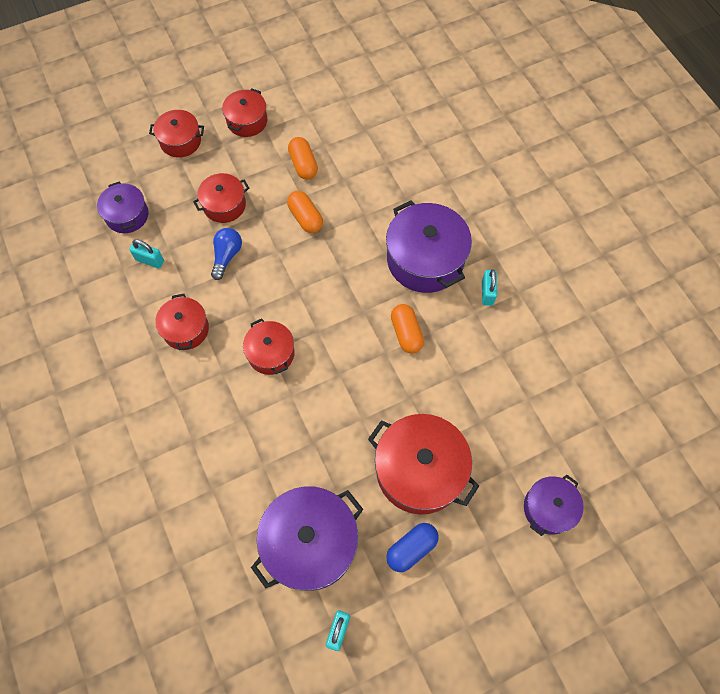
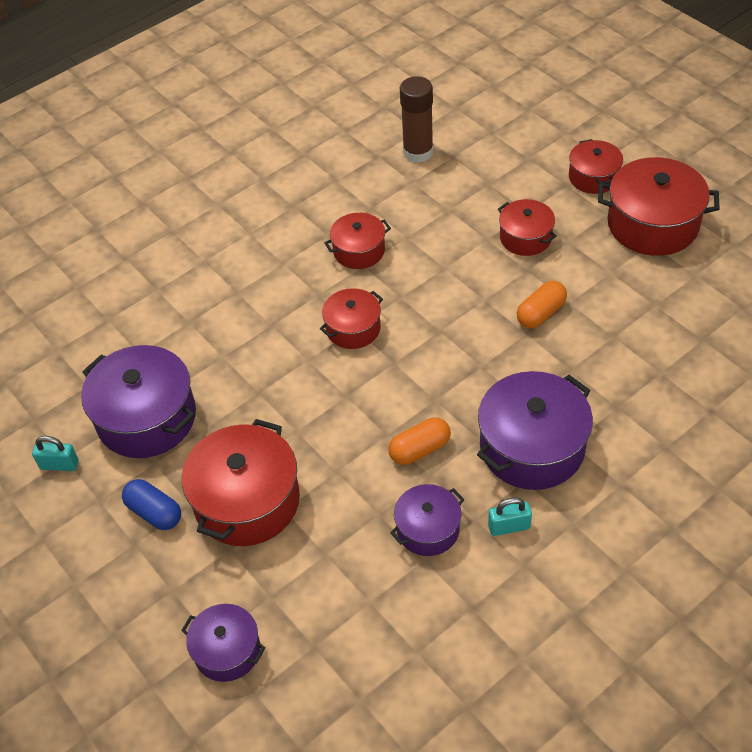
camera: 80 degrees right, 15 degrees down
(88, 255) = (418, 152): none -> brown glue stick
(127, 215) = (477, 165): purple pot -> purple pot (428, 529)
(150, 260) = (430, 199): turquoise padlock -> none
(227, 256) = (460, 258): blue light bulb -> none
(247, 121) = (652, 224): red pot -> red pot, size x1.74
(303, 165) = (616, 292): orange capsule -> none

